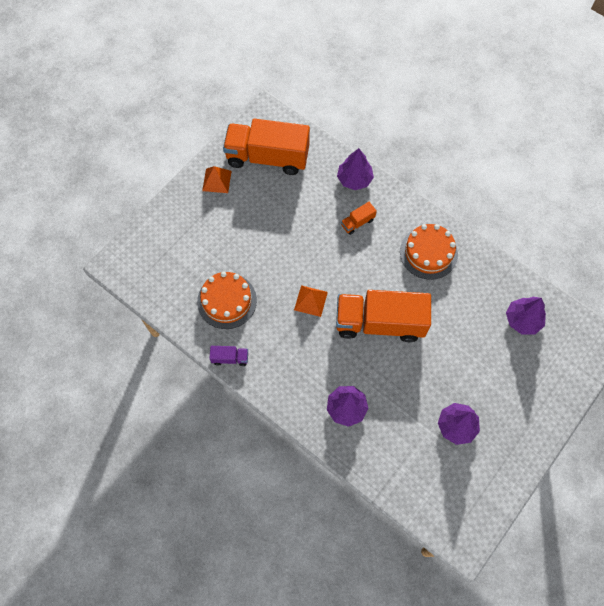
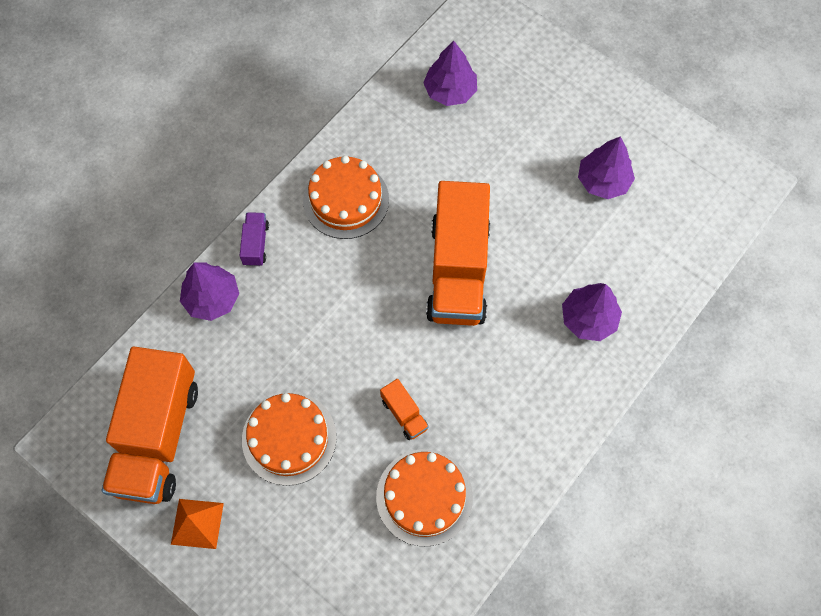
camera: 90 degrees left, 0 degrees up
(230, 358) = (521, 488): purple truck -> purple truck (256, 244)
(265, 225) = (289, 438): none -> orange cake
(310, 301) = (423, 367): orange pyramid -> none
(357, 222) = (291, 296): orange truck -> orange truck (404, 414)

